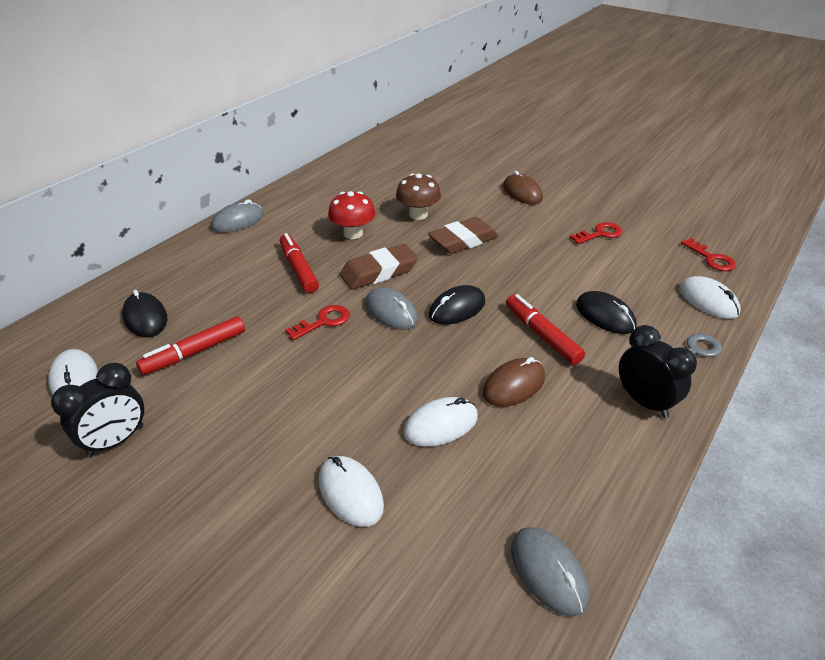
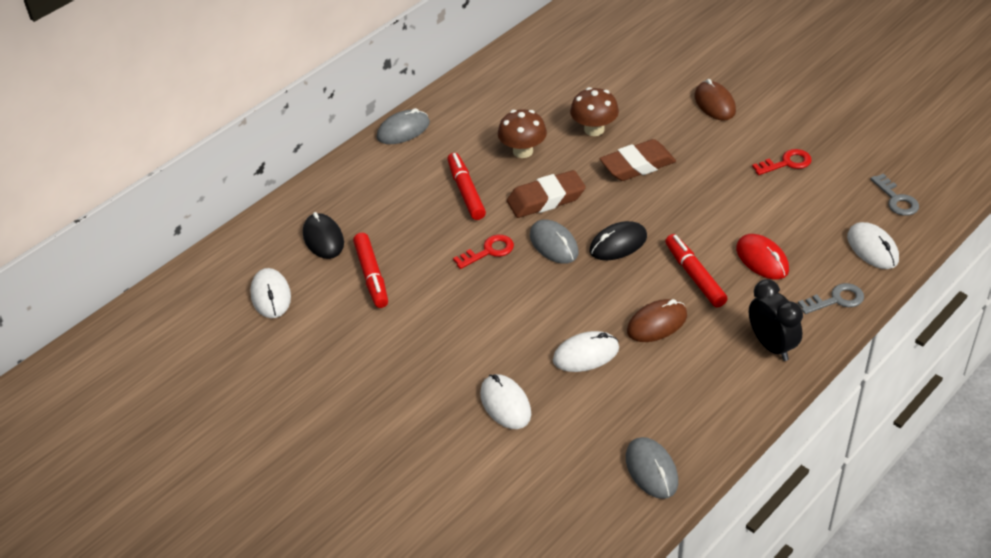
camera: 10 degrees right, 5 degrees up
(116, 441) = (315, 351): black clock -> none
(194, 352) = (372, 276): red marker -> red marker turned 75 degrees counterclockwise
(353, 233) = (523, 151): red mushroom -> brown mushroom
(605, 316) = (762, 259): black mouse -> red mouse
(711, 258) = (896, 199): red key -> grey key

